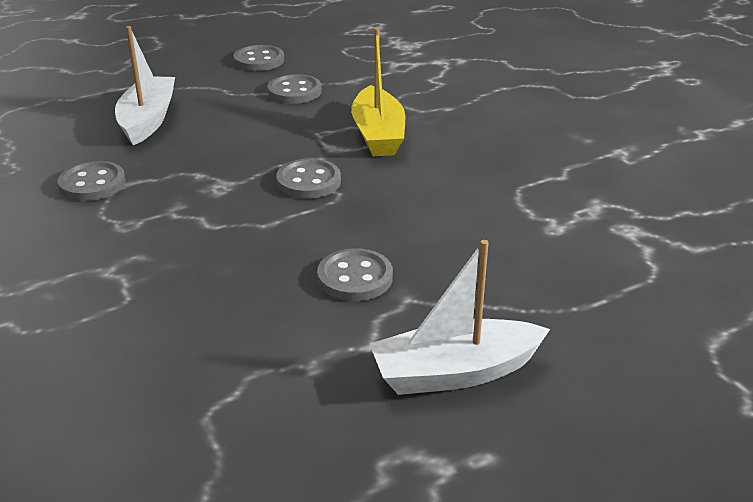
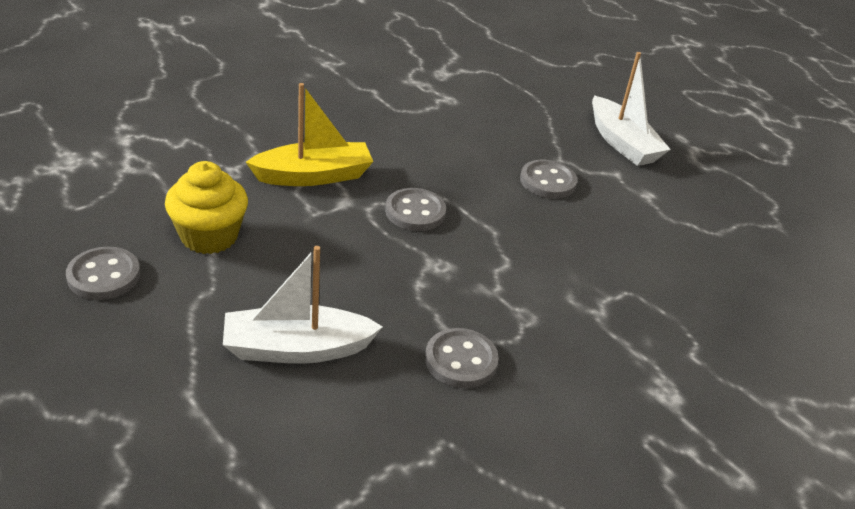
camera: 105 degrees left, 5 degrees up
(294, 92) = (209, 236): grey button -> yellow cupcake

